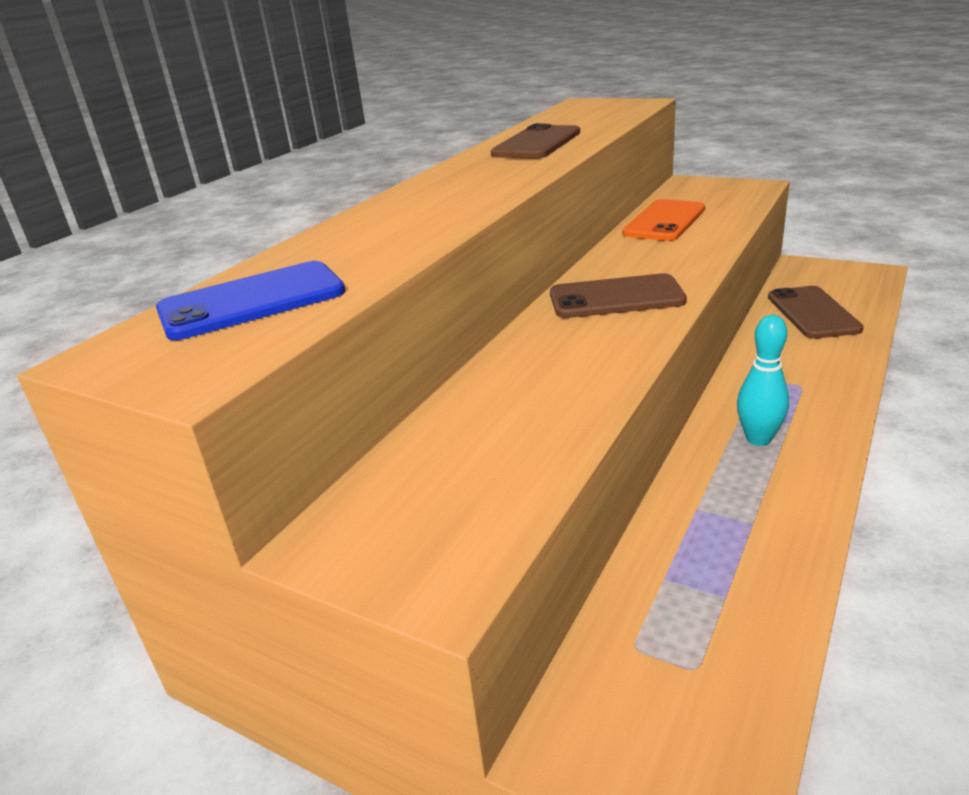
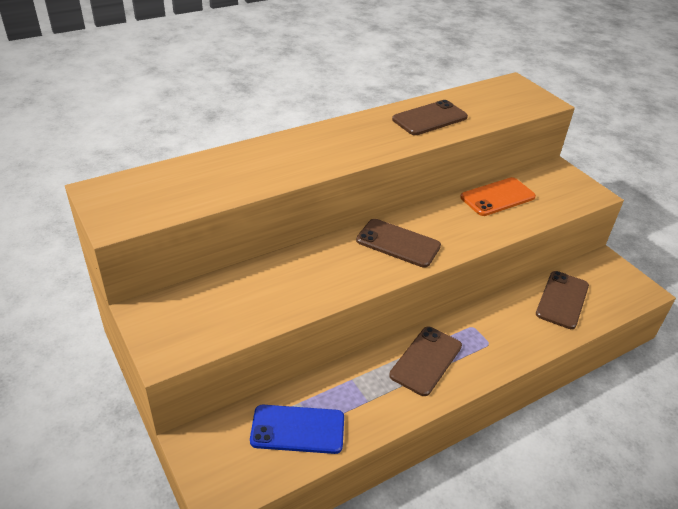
camera: 25 degrees right, 10 degrees up
(252, 301) = (172, 185): blue phone -> blue phone (297, 429)
(758, 439) = (426, 360): turquoise bowling pin -> brown phone

